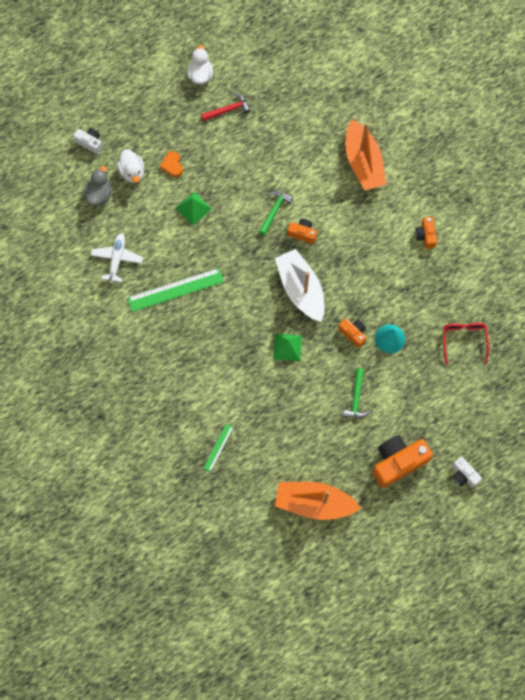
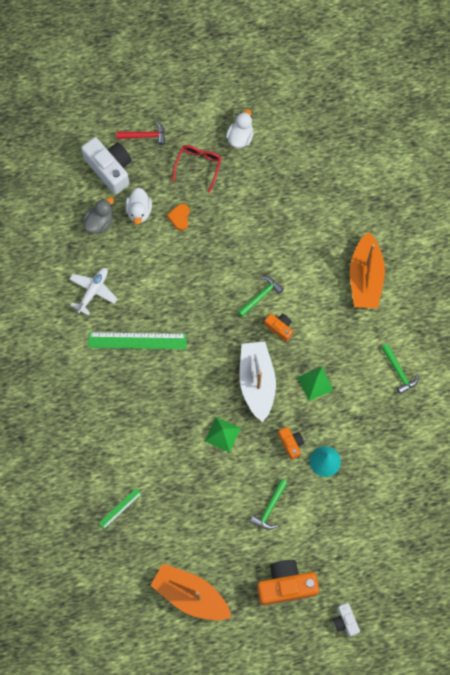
camera: 20 degrees right, 0 degrees up
(90, 143) = (110, 169): white camera -> white camera, size x1.89
(193, 208) = (184, 266): green pyramid -> green pyramid (315, 383)
(228, 110) = (254, 181): red hammer -> red hammer (145, 136)
(425, 236) = (399, 372): orange camera -> green hammer
(463, 340) = (396, 488): red glasses -> red glasses (198, 166)

